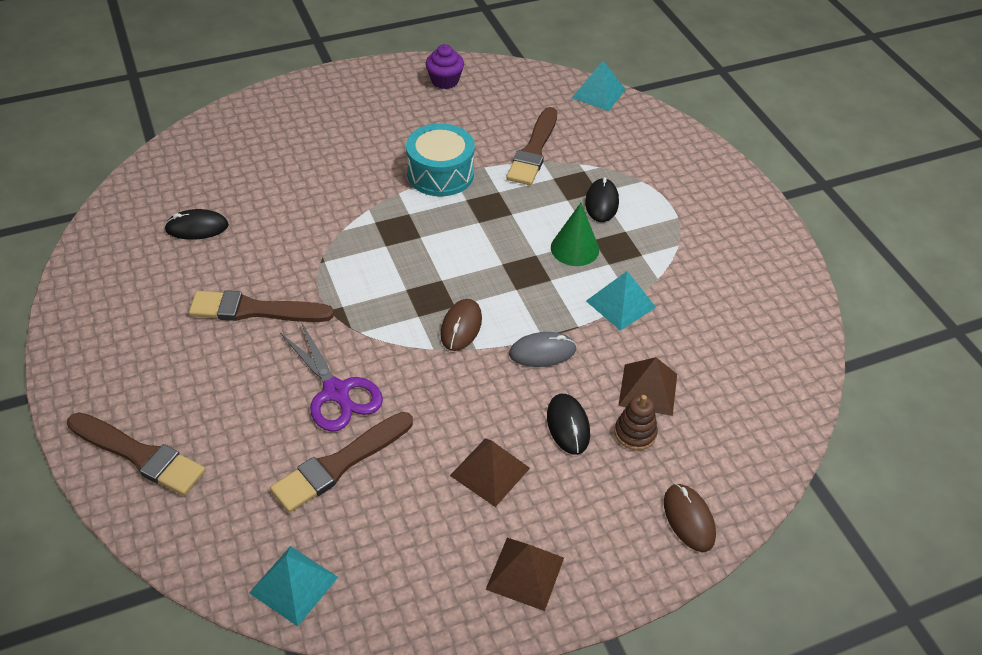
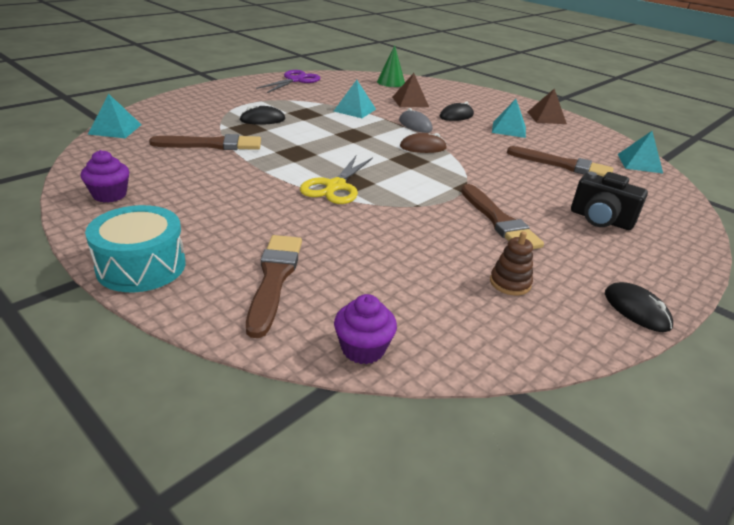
camera: 115 degrees left, 15 degrees down
(139, 455) = (664, 230): brown brush -> brown brush (274, 279)
(165, 160) = (363, 349): none -> purple cupcake
(197, 227) = (445, 281): black mouse -> black mouse (636, 310)
(198, 405) = (600, 220): none -> black camera
(336, 392) = (521, 175): purple scissors -> purple scissors (295, 80)
(393, 213) = (335, 186): none -> yellow scissors
(440, 174) = (268, 175): turquoise drum -> turquoise drum (141, 266)
(490, 471) = (508, 129): brown pyramid -> turquoise pyramid
(575, 248) = (317, 124): green cone -> green cone (391, 82)
(635, 433) = (441, 103): brown stacking toy -> brown stacking toy (510, 283)
(688, 519) = (472, 92): brown mouse -> none

